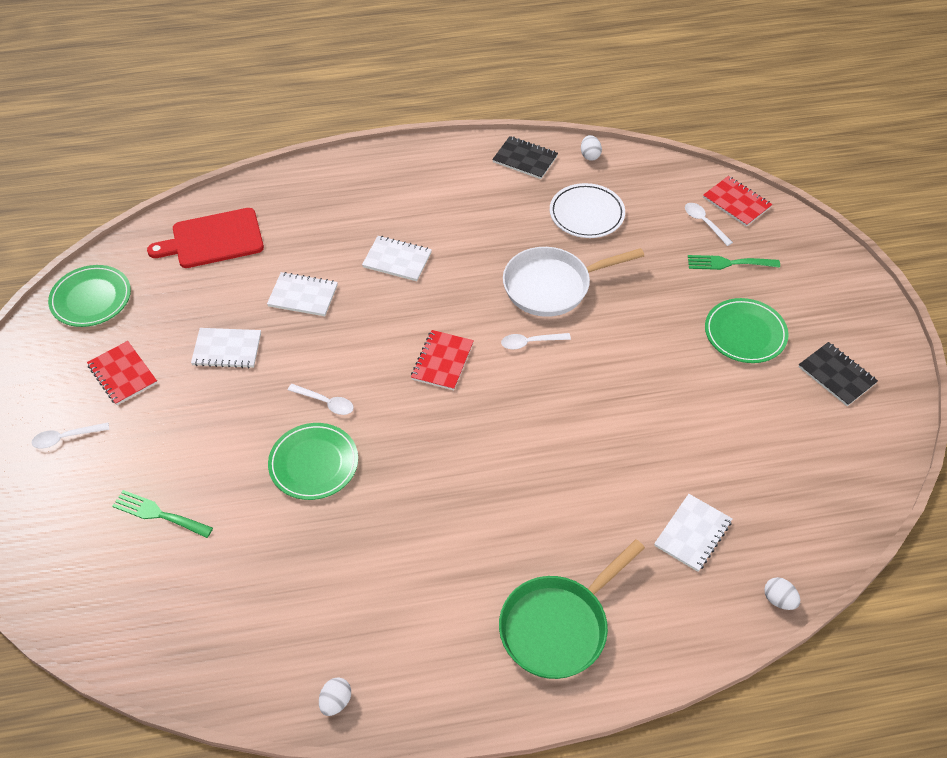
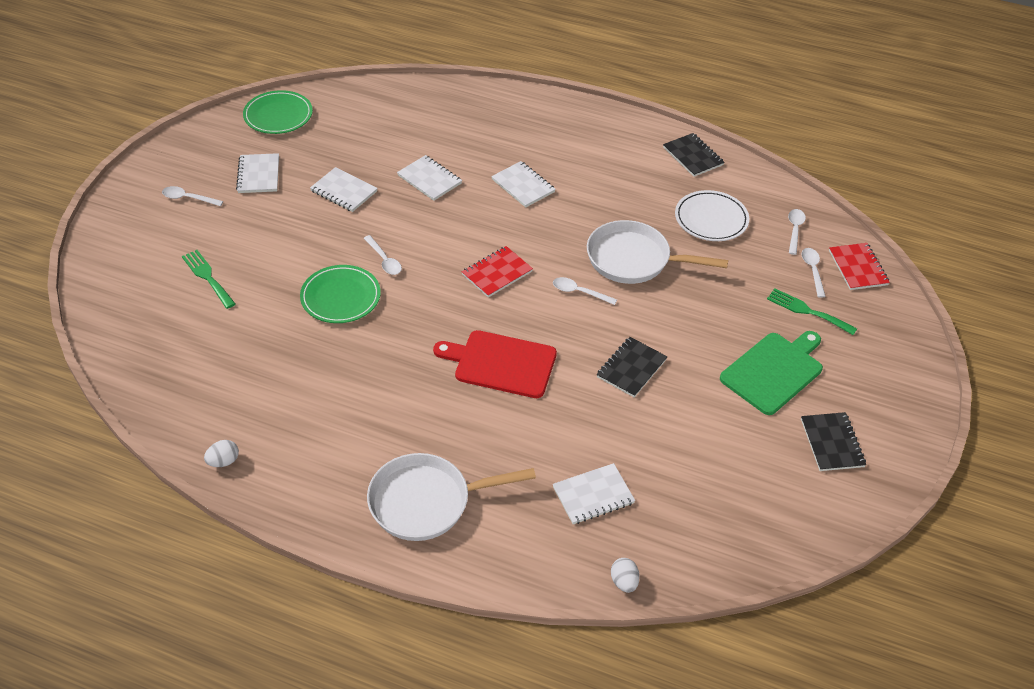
camera: 30 degrees right, 5 degrees down
(123, 374) = (259, 175): red notebook -> white notebook
(213, 239) = (396, 112): red cutting board -> red cutting board (501, 363)
(558, 626) = (426, 501): green pan -> white pan
(590, 155) = (753, 176): white egg -> none
(631, 393) = (631, 368): none -> black notebook
(662, 191) = (794, 230): none -> white spoon
(745, 333) = (774, 371): green plate -> green cutting board

